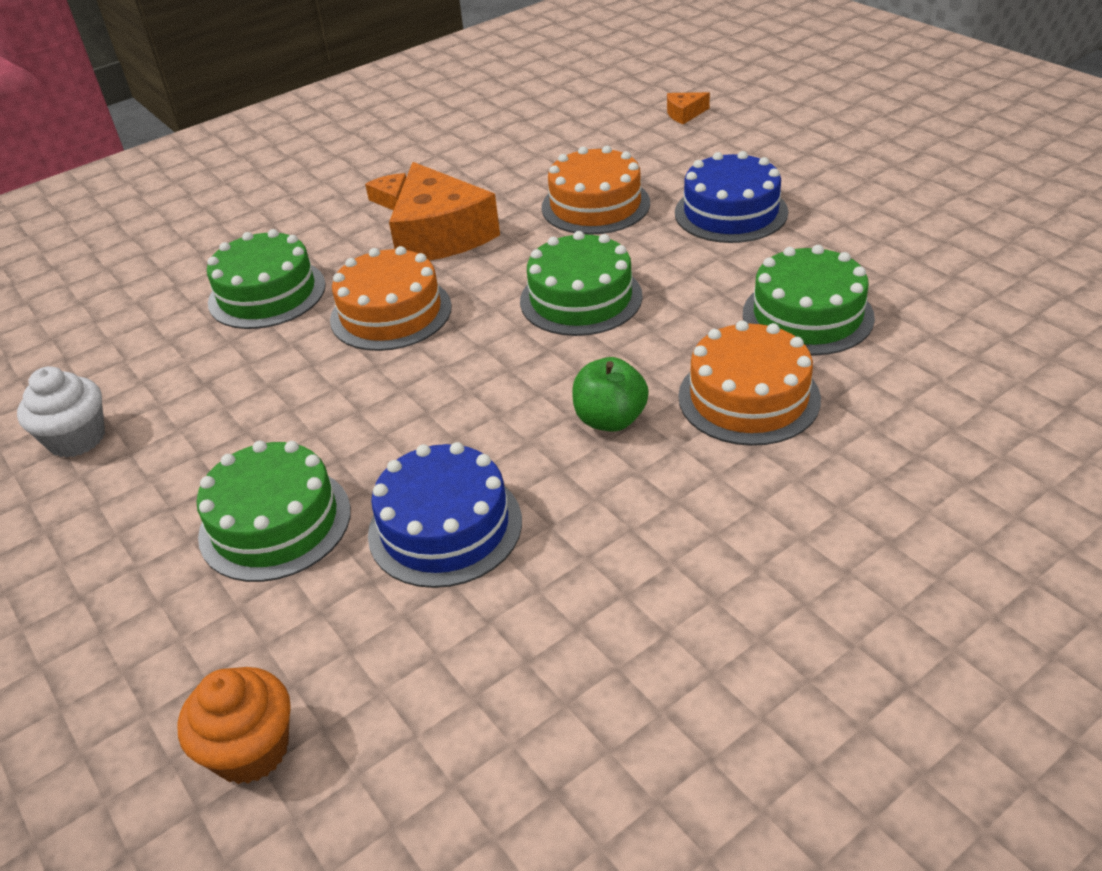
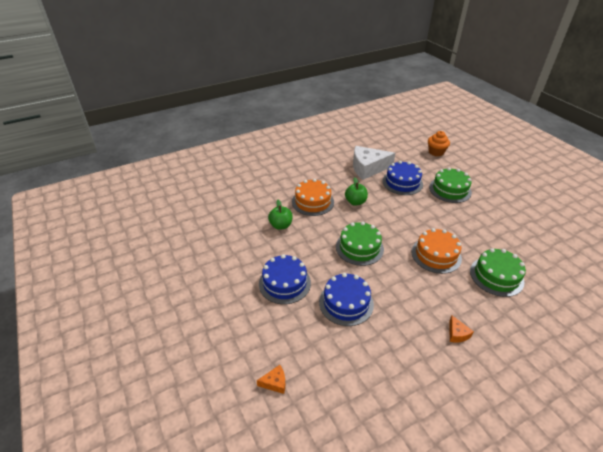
camera: 175 degrees left, 0 degrees up
(77, 438) = (532, 223): white cupcake -> none
(440, 235) = (423, 298): orange cheese -> none
(581, 580) = (368, 168): none -> white cheese
(595, 205) = (346, 303): orange cake -> blue cake
(807, 315) = (281, 225): green cake -> green apple

